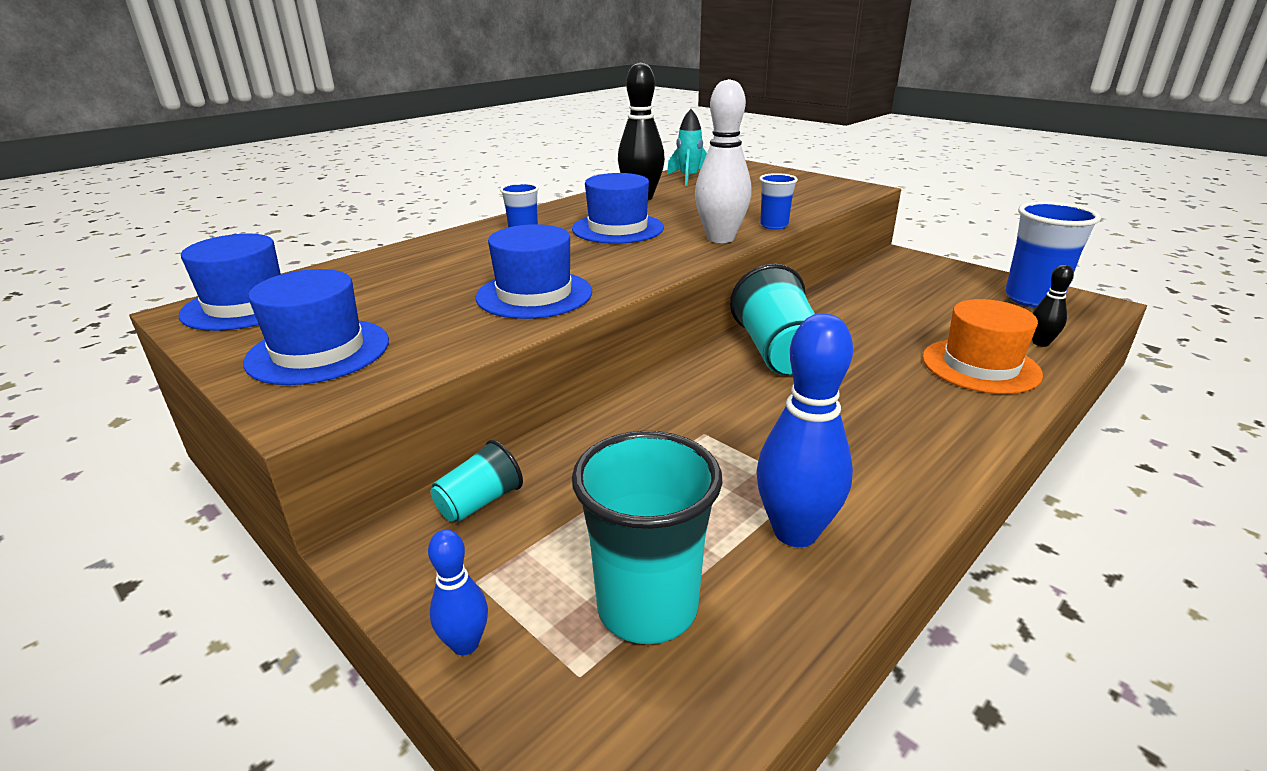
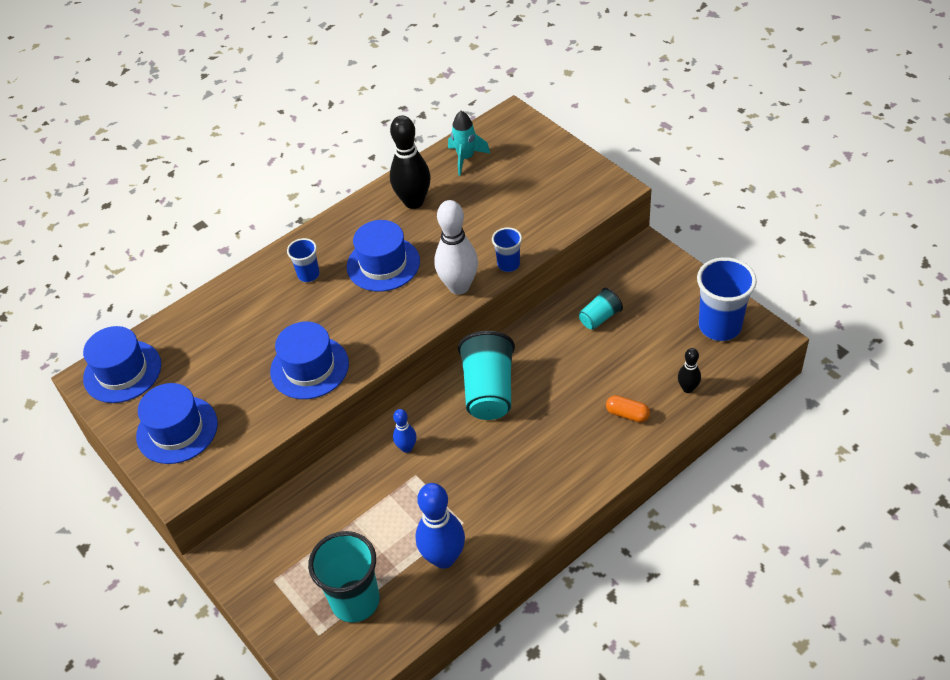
camera: 10 degrees right, 20 degrees up
(465, 644) = (268, 615): blue bowling pin -> blue bowling pin (407, 448)
(479, 502) = (276, 526): turquoise cup -> turquoise cup (599, 318)
(980, 366) = (627, 414): orange hat -> orange capsule

